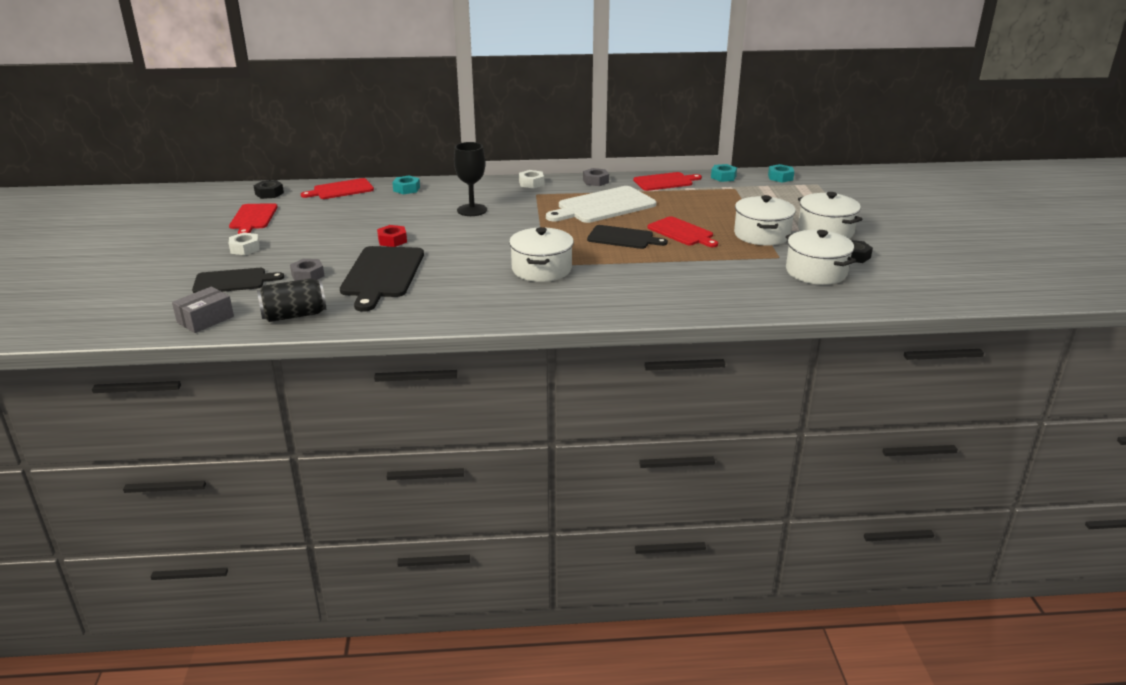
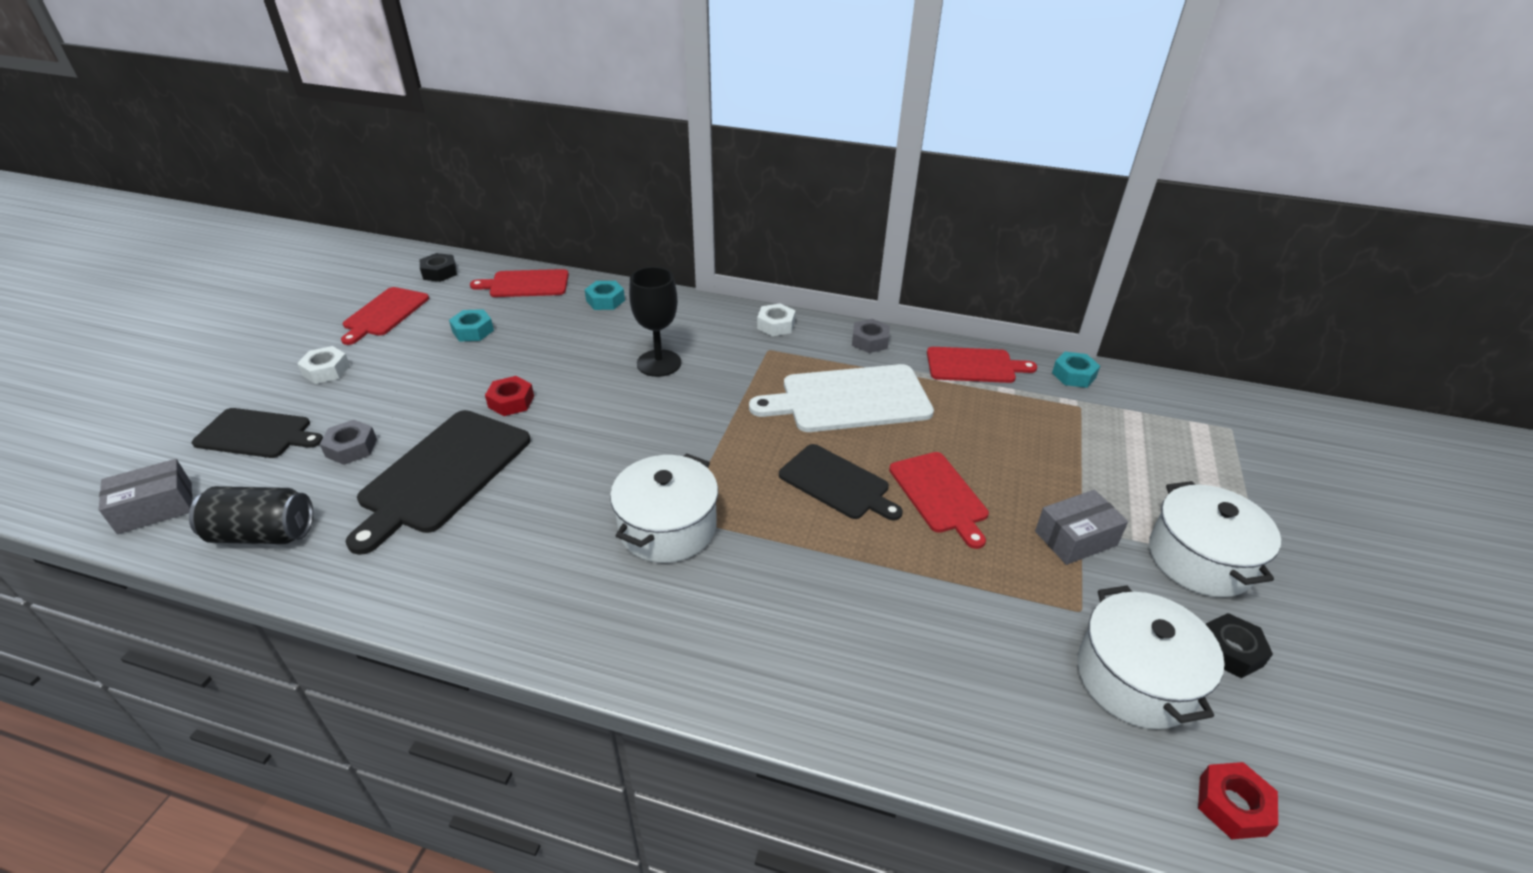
camera: 20 degrees right, 10 degrees up
(762, 235) = (1075, 538): white pot -> grey box
(780, 177) = (1170, 397): turquoise nut -> turquoise nut (473, 331)
(876, 297) = (1232, 805): none -> red nut

